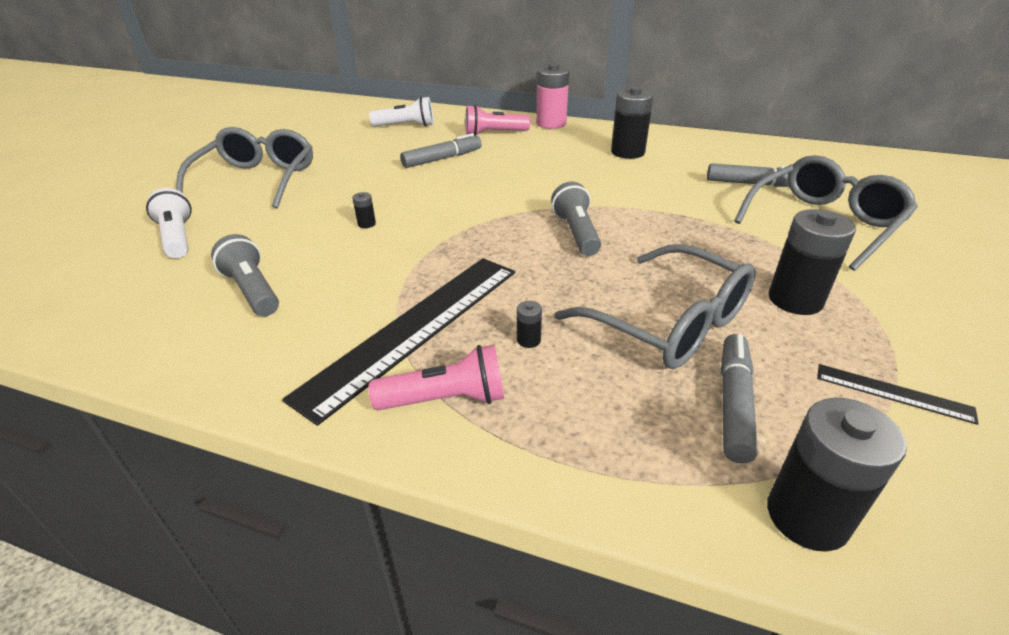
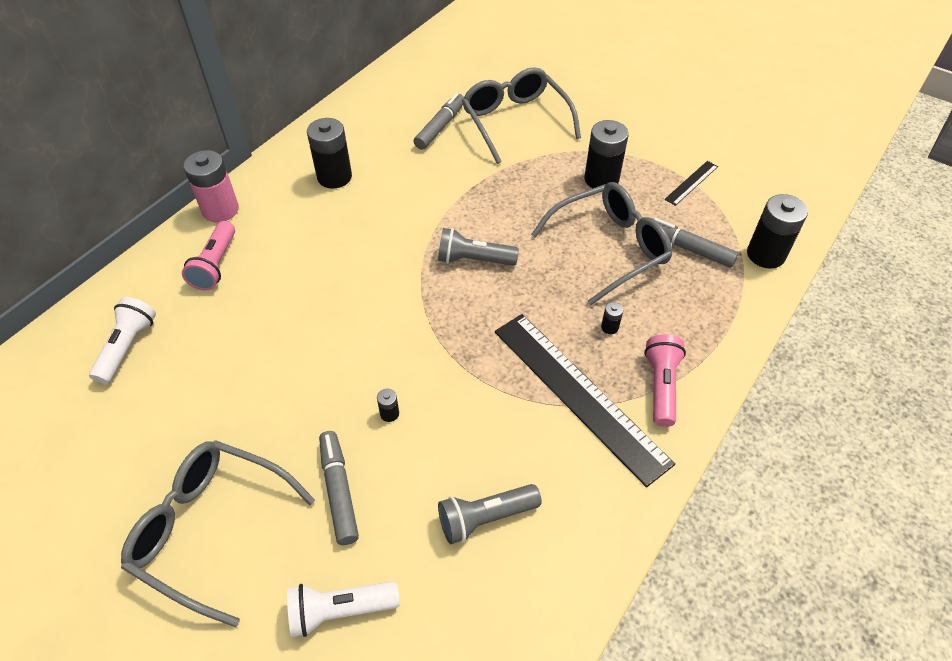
camera: 75 degrees left, 15 degrees up
(442, 159) = (261, 326): grey marker -> grey marker (339, 490)

